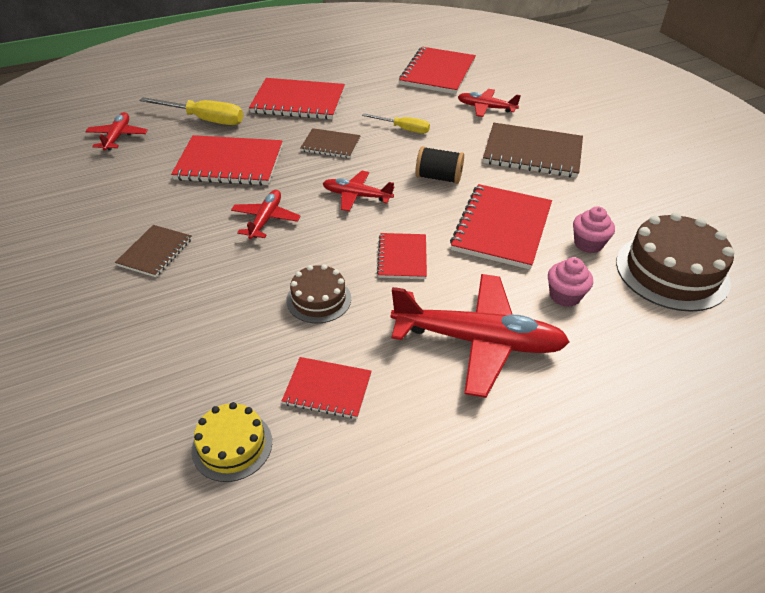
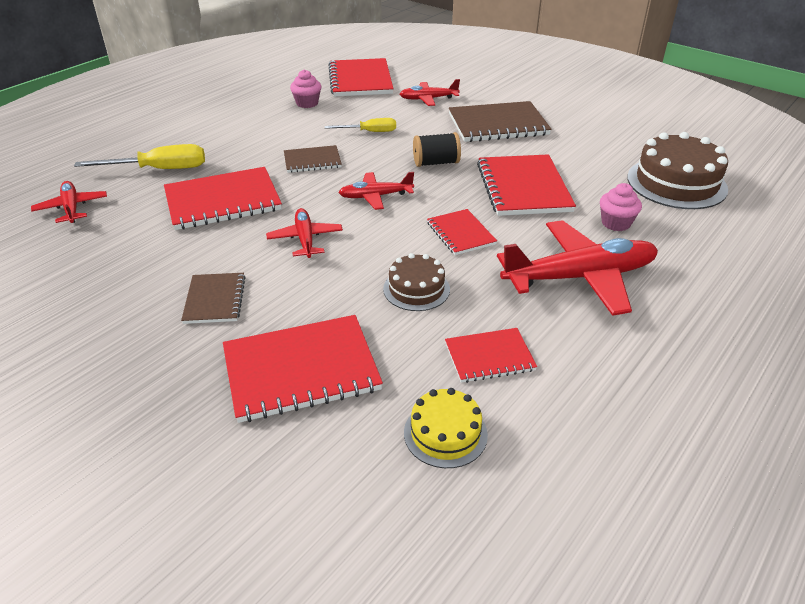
camera: 25 degrees left, 5 degrees down
(298, 101) = (246, 132): red notebook -> red notebook (301, 370)
(588, 244) = (600, 180): pink cupcake -> pink cupcake (307, 103)

